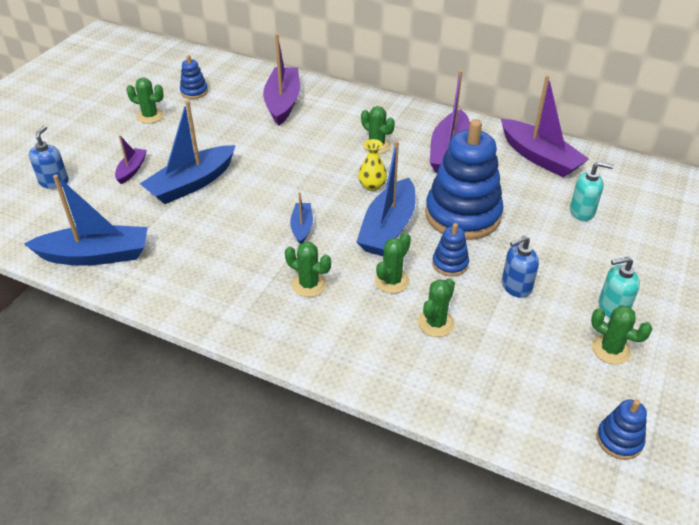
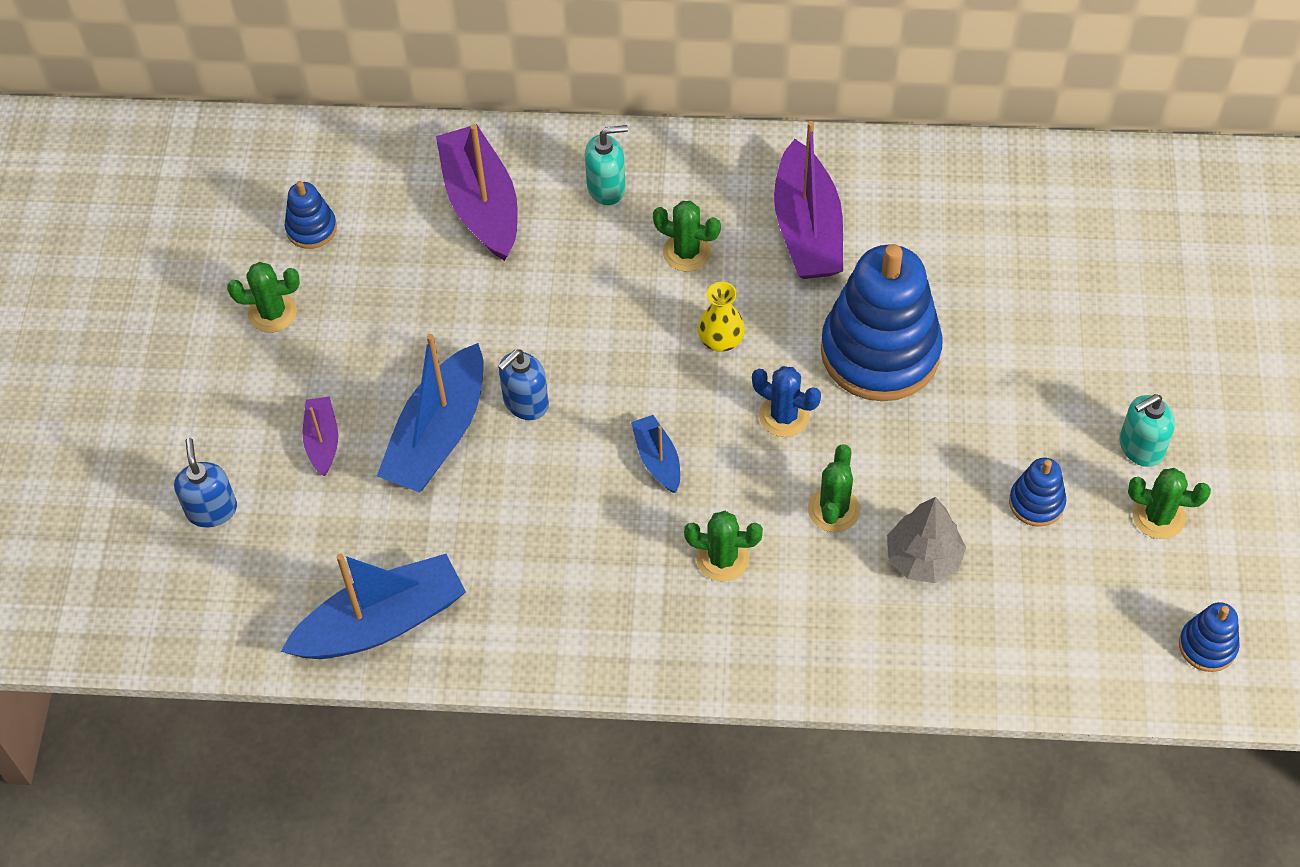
camera: 20 degrees left, 15 degrees up
(388, 228) = (784, 416): blue boat -> blue cactus
(436, 323) = (923, 558): green cactus -> grey tree
(450, 264) = (900, 450): blue stacking toy -> blue stacking toy (1036, 502)
(516, 286) = (1004, 457): blue soap dispenser -> blue soap dispenser (525, 403)
(539, 157) = (947, 192): purple boat -> none
(582, 211) = (1046, 284): turquoise soap dispenser -> turquoise soap dispenser (607, 188)

